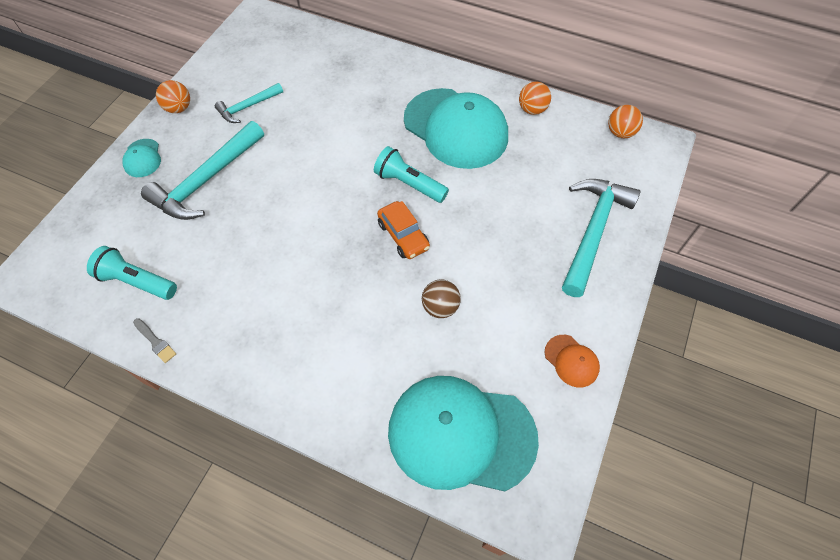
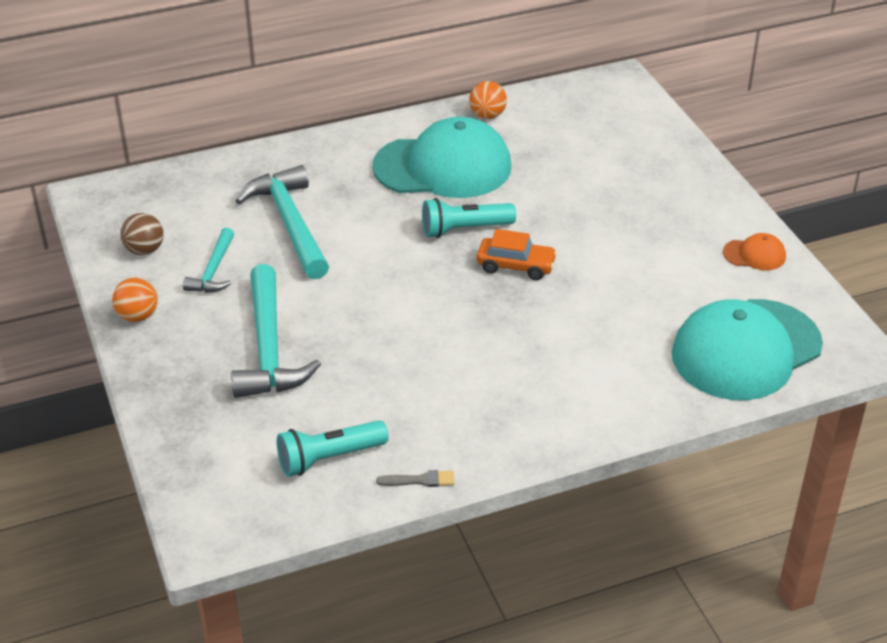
camera: 45 degrees left, 20 degrees down
(142, 158) = (168, 376): turquoise cap -> none
(440, 307) = (616, 290): brown ball -> brown ball (144, 250)
(592, 232) = (655, 168): turquoise hammer -> turquoise hammer (290, 224)
(620, 133) = (581, 90): orange ball -> none

